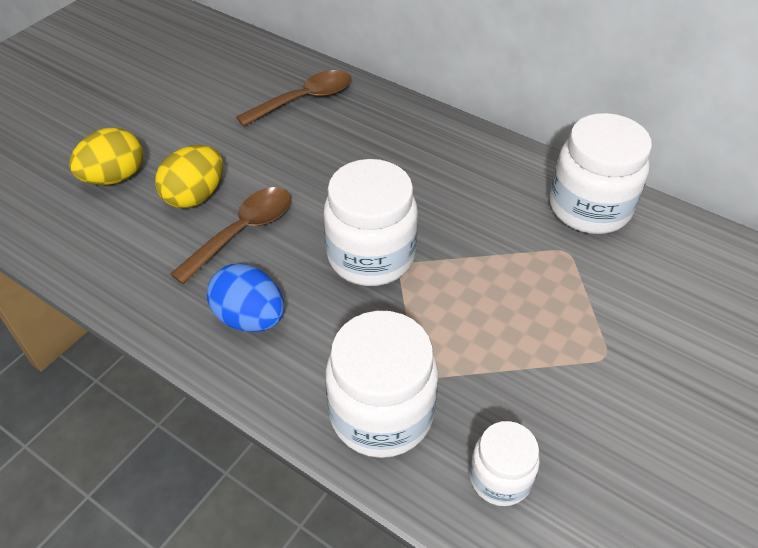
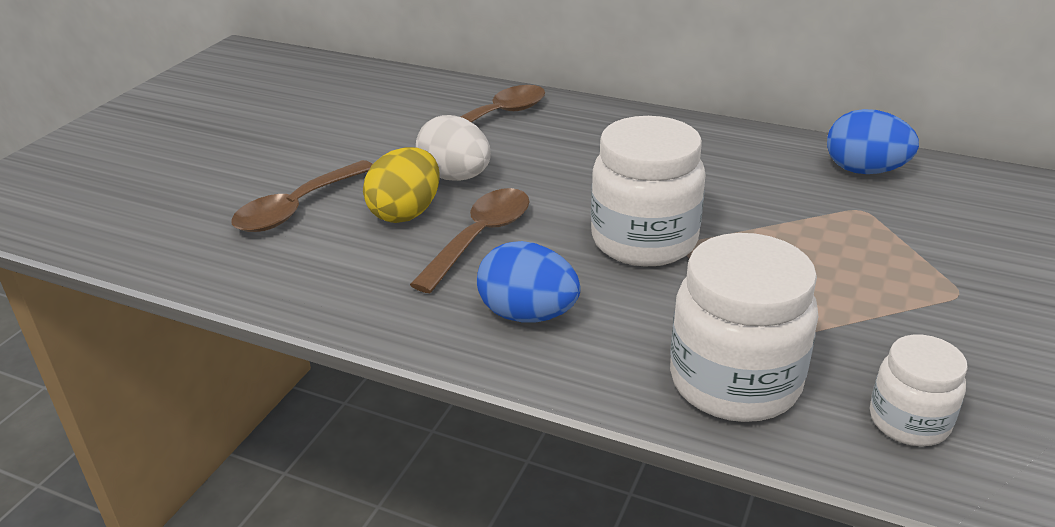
camera: 10 degrees left, 15 degrees down
(115, 177) = (297, 208): yellow egg -> brown spoon
(247, 163) = (455, 177): none -> white egg
(589, 208) = (864, 171): white jar -> blue egg

